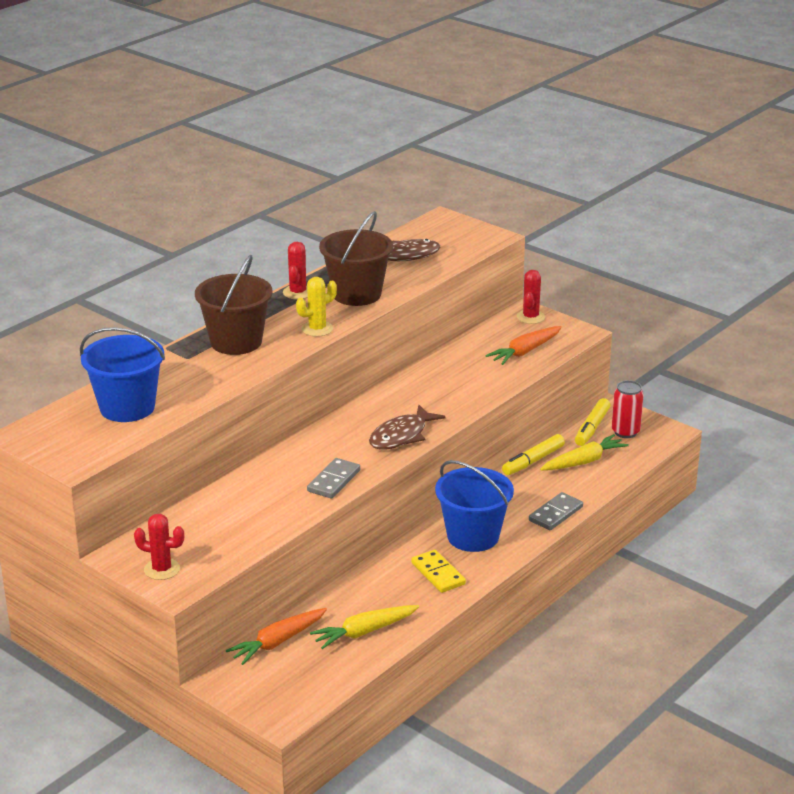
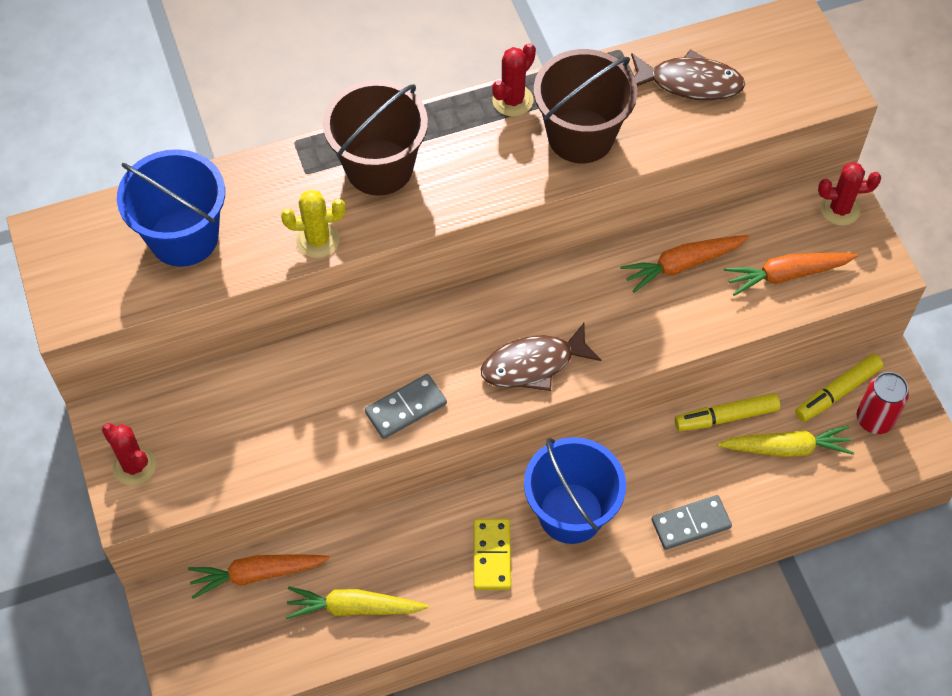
camera: 30 degrees right, 30 degrees up
(317, 329) = (488, 186): yellow cactus -> yellow cactus (317, 240)
(456, 367) = (682, 265): none -> orange carrot
(530, 317) = (839, 209): red cactus -> red cactus turned 45 degrees clockwise

